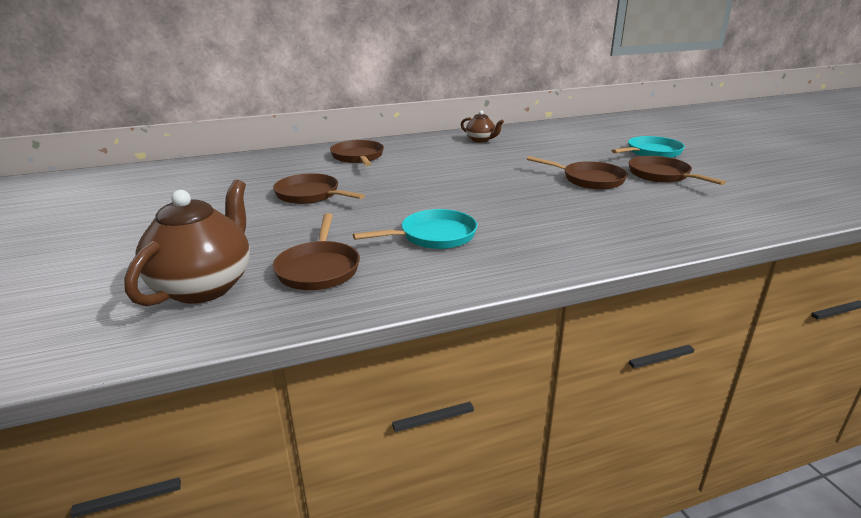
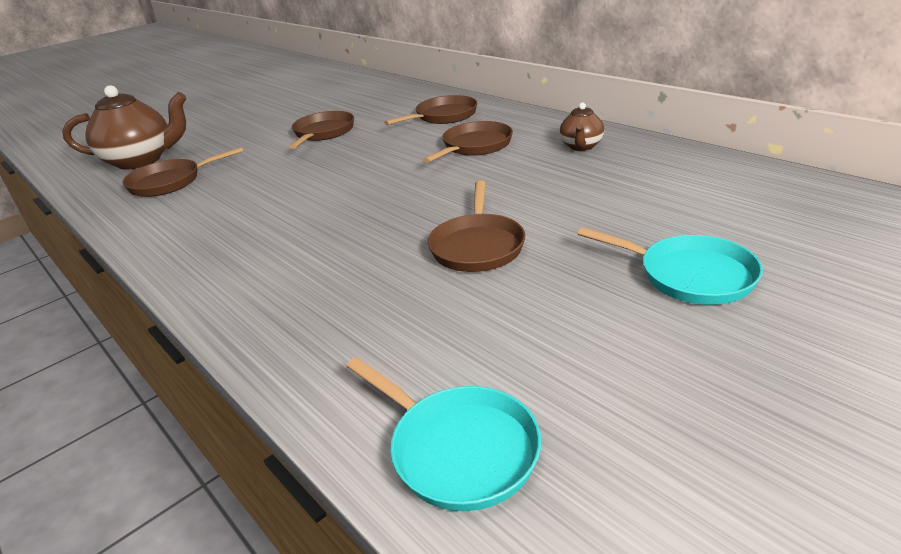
camera: 70 degrees right, 5 degrees up
(433, 236) = (244, 203): turquoise pan -> turquoise pan (457, 449)
(662, 175) = (555, 302): brown pan -> brown pan (474, 146)

